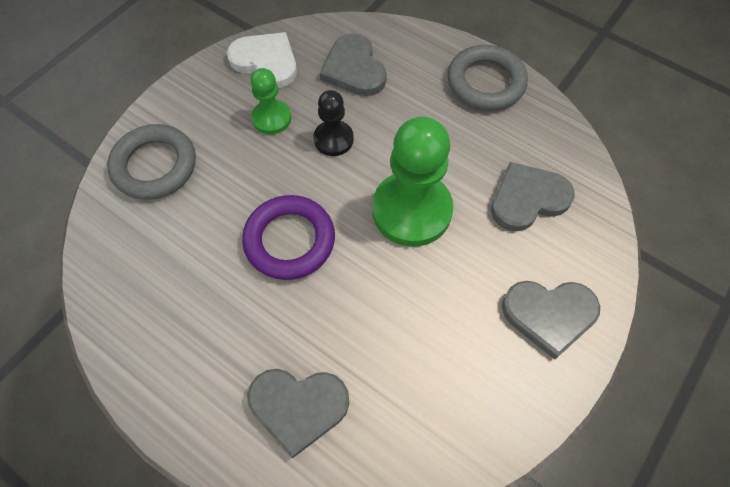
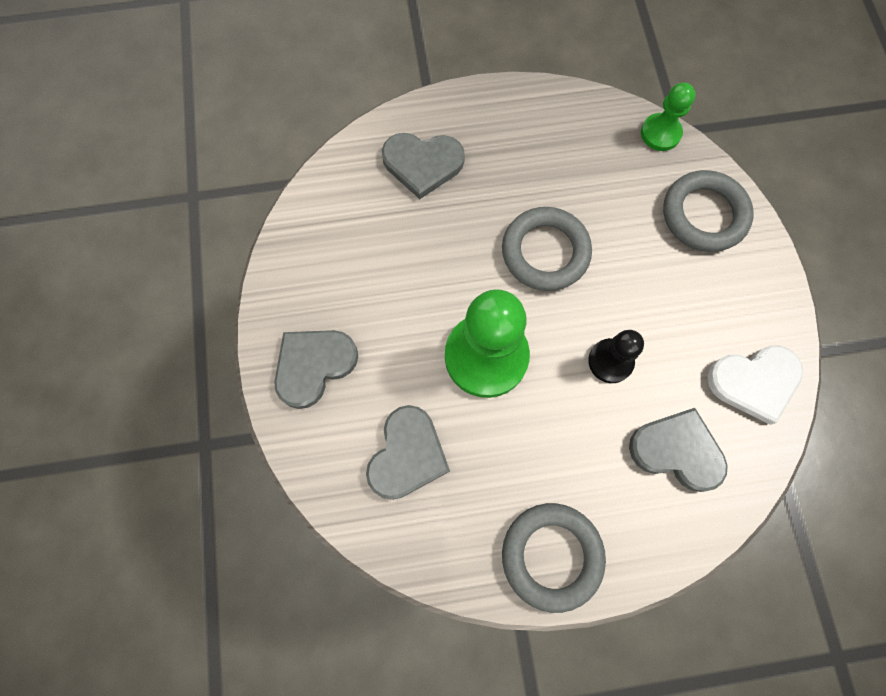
camera: 135 degrees right, 10 degrees up
(271, 118) = (678, 333): green pawn -> green pawn (660, 133)
(289, 240) = (545, 252): purple ring -> grey ring
(298, 407) = (422, 164): grey heart -> grey heart turned 135 degrees counterclockwise

